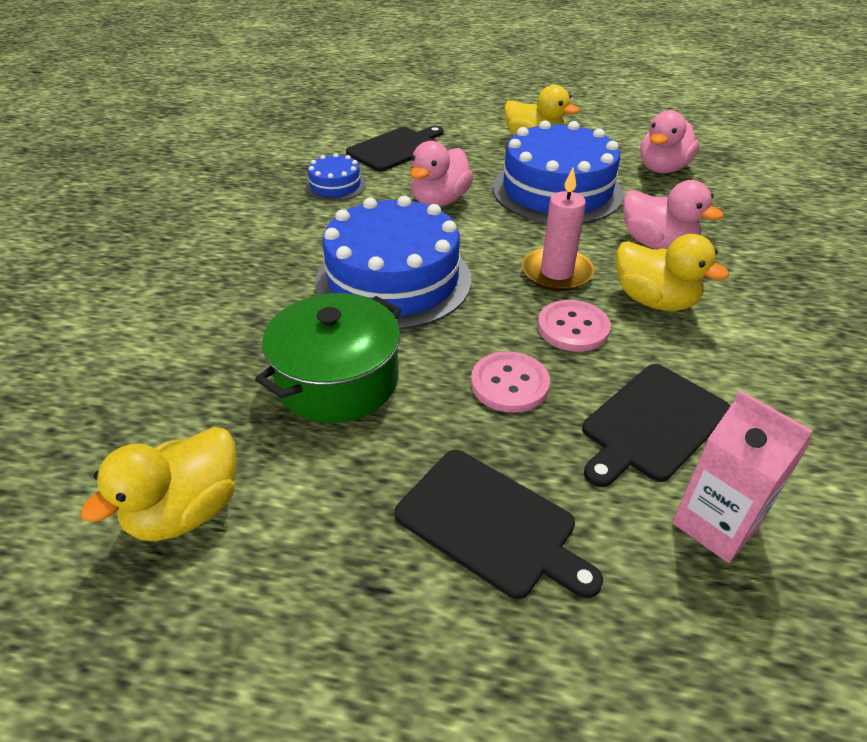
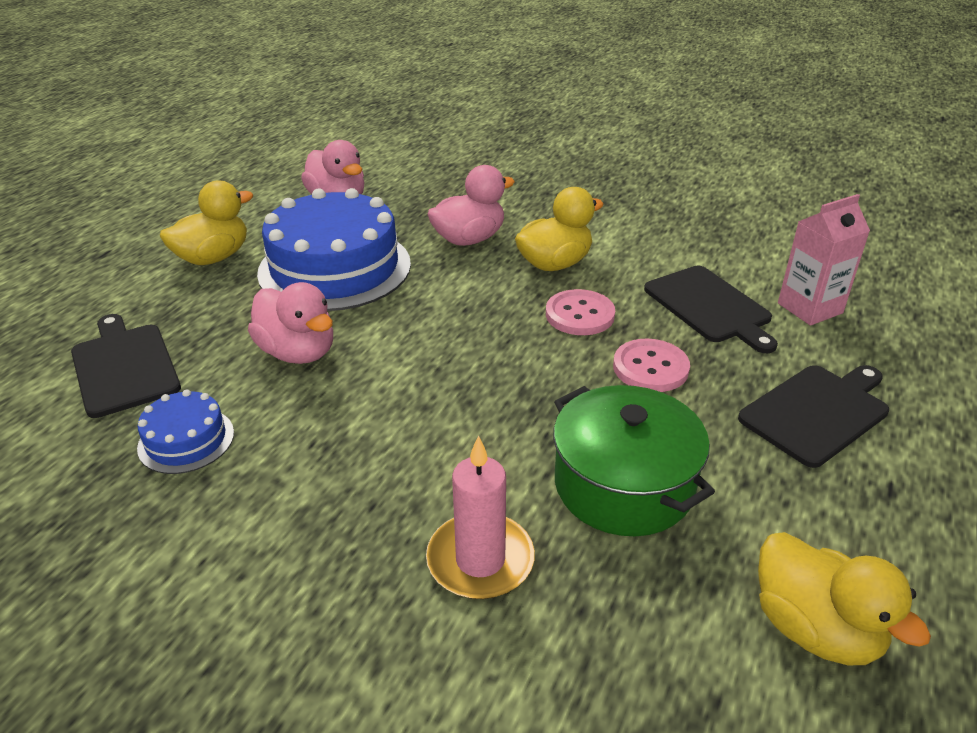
camera: 75 degrees left, 5 degrees down
(393, 280) = (452, 416): blue cake -> none
(556, 273) = (489, 304): pink candle -> pink candle (480, 560)

